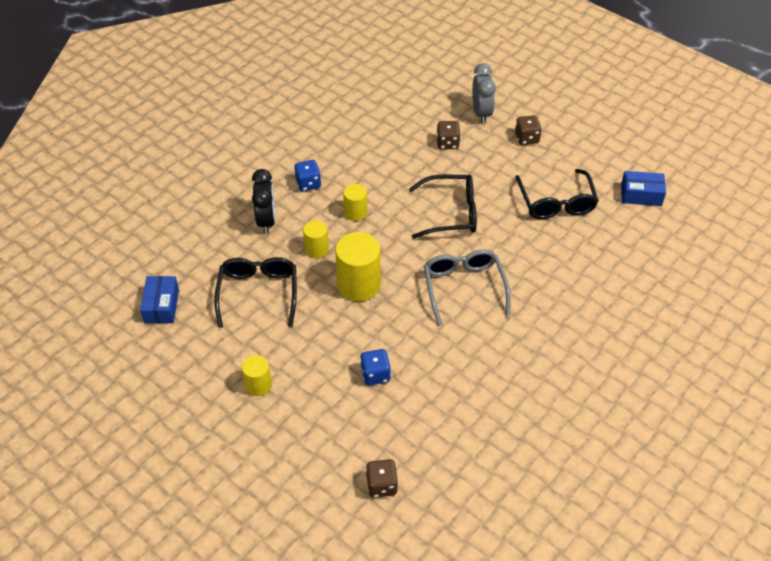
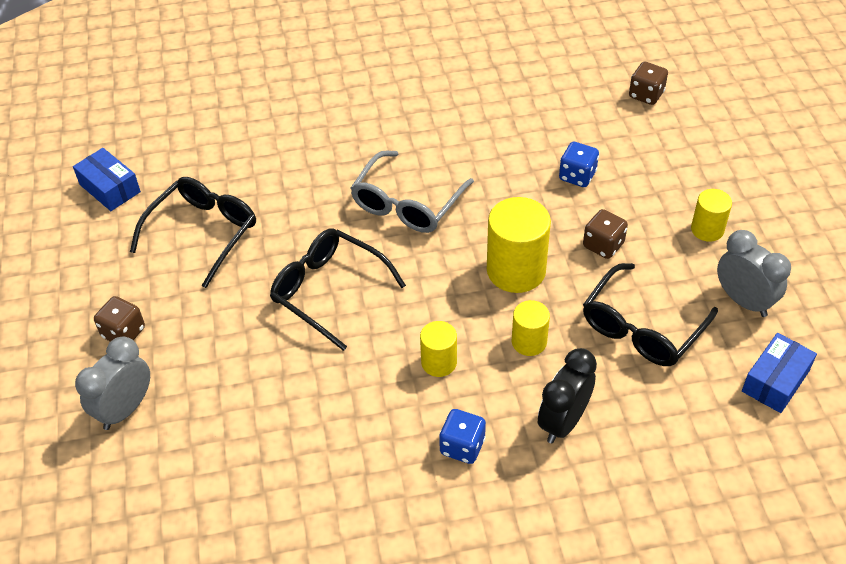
camera: 140 degrees left, 0 degrees up
(206, 346) = (743, 301): none -> grey clock
(447, 143) = (223, 390): brown dice -> brown dice (603, 245)

